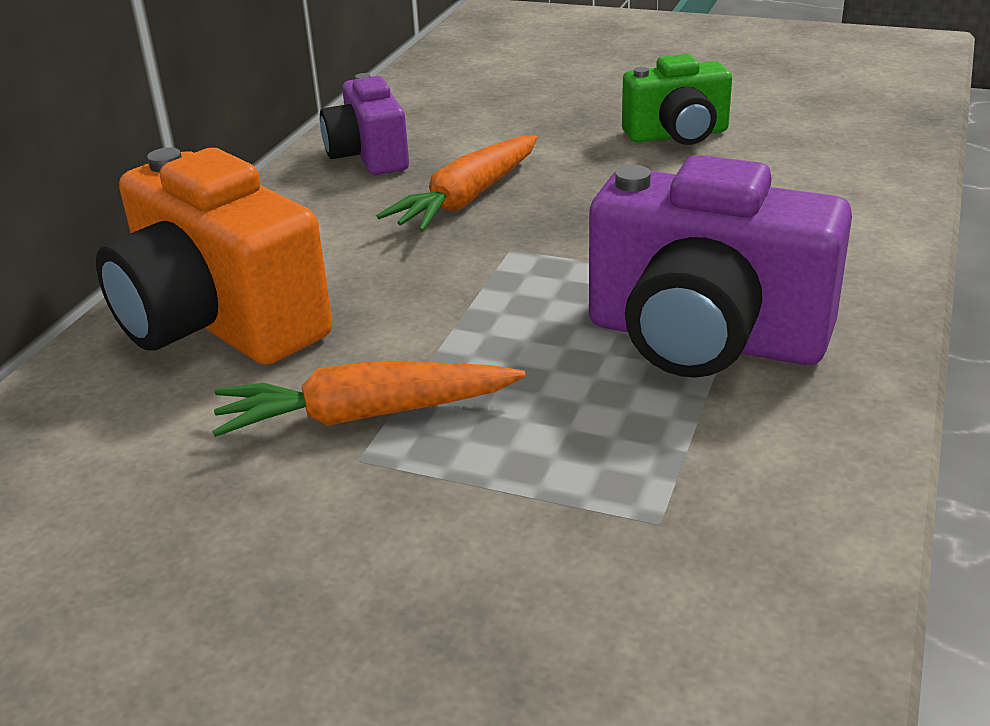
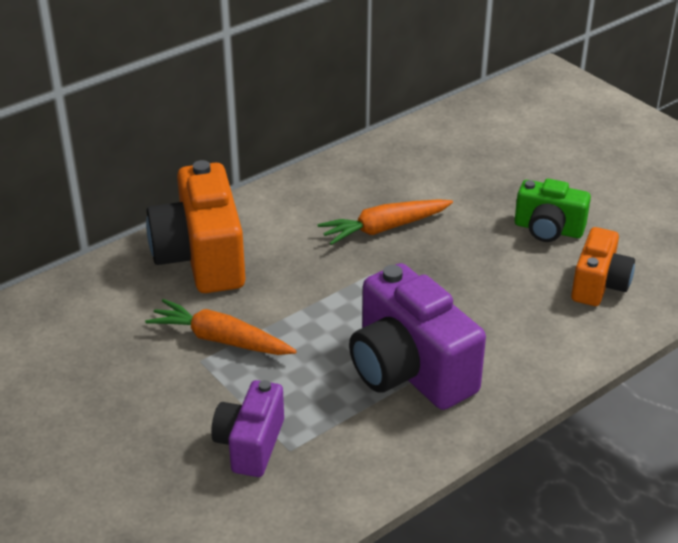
camera: 30 degrees right, 5 degrees up
(369, 156) = (362, 174): purple camera -> purple camera (250, 444)
(809, 165) = (599, 285): none -> orange camera

